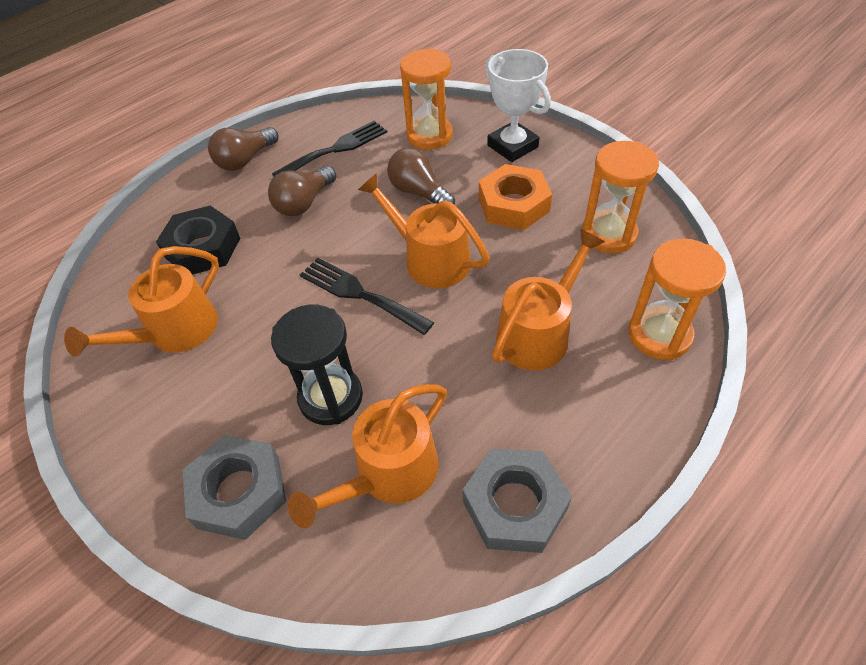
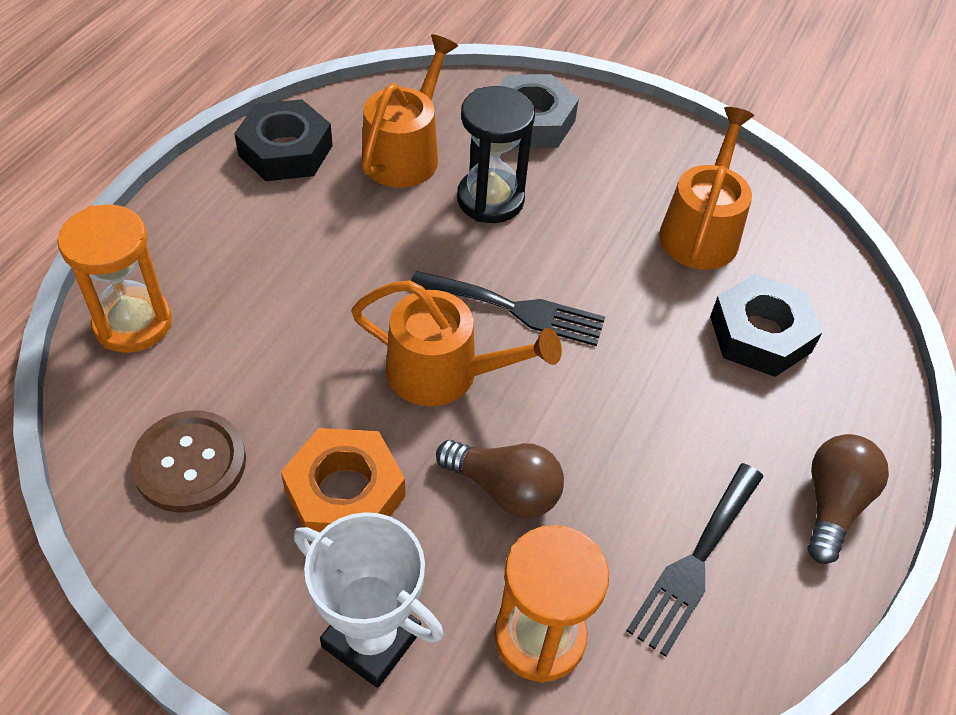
camera: 155 degrees right, 0 degrees up
(304, 203) = (674, 433): brown light bulb -> none
(514, 505) = (285, 150): grey nut -> black nut
(538, 333) = (281, 300): orange watering can -> none
(609, 234) = (190, 463): orange hourglass -> brown button

